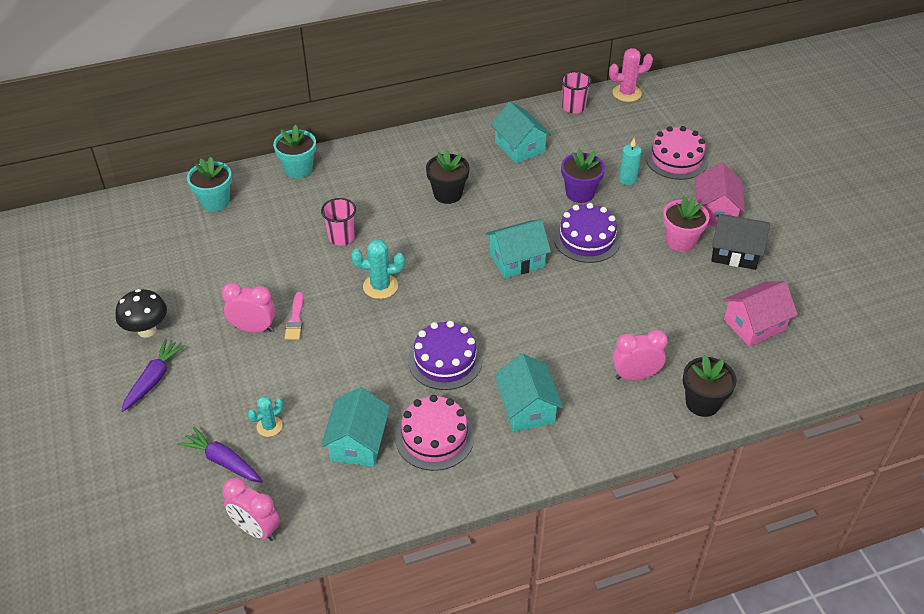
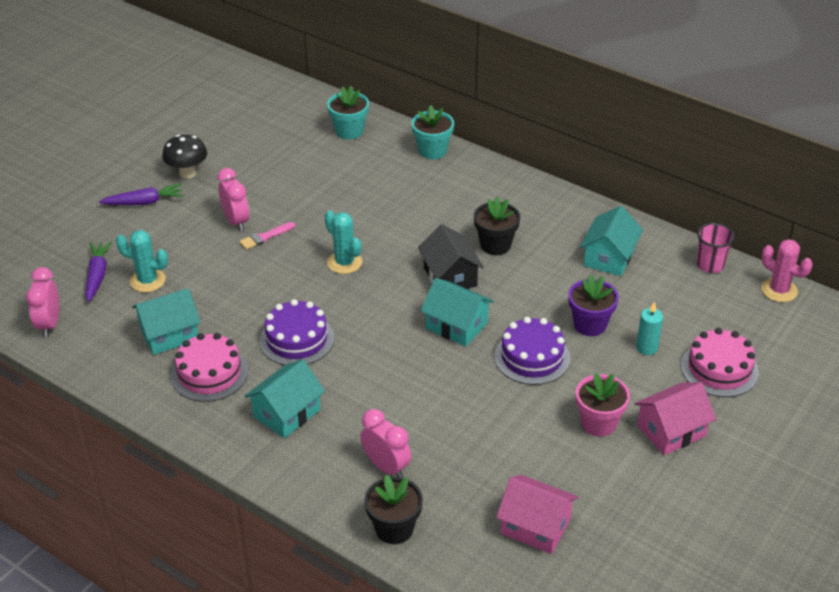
camera: 55 degrees right, 5 degrees down
(269, 426) = (147, 281): turquoise cactus -> turquoise cactus, size x1.53
(341, 237) = (379, 213): pink cup -> none
(735, 252) = (625, 470): black house -> black house (450, 276)

